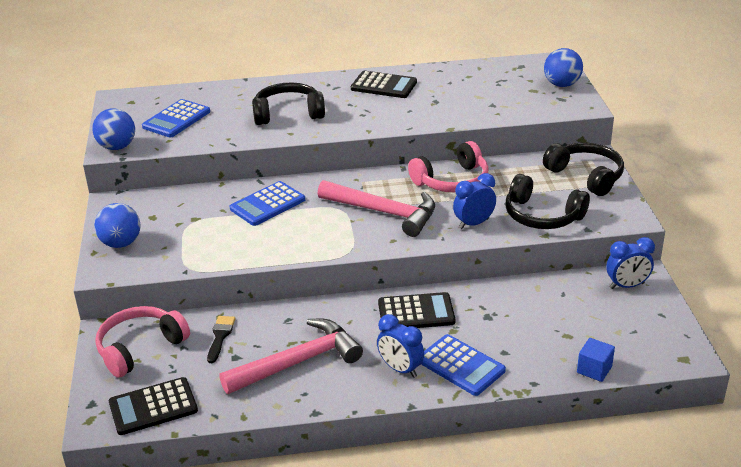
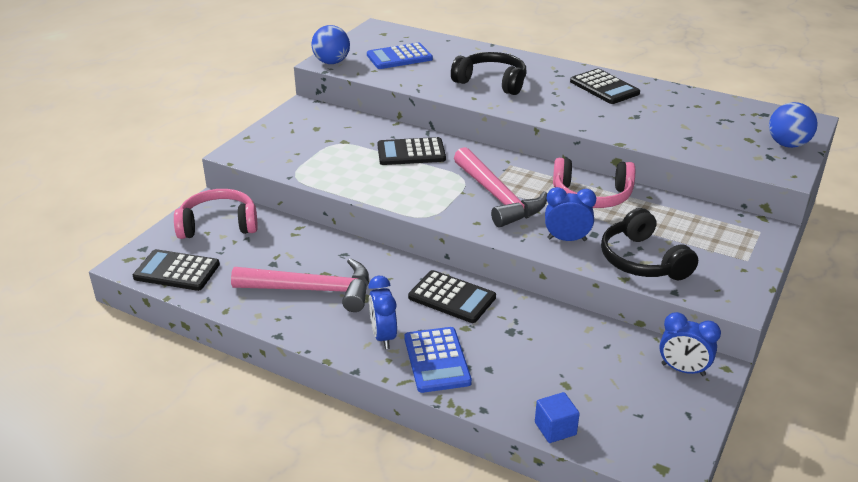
camera: 35 degrees right, 0 degrees up
(121, 243) = (272, 138): blue ball -> none
(220, 336) = (281, 243): black brush -> none
(267, 204) = (411, 152): blue calculator -> black calculator
(586, 176) = (734, 243): black headphones -> none

